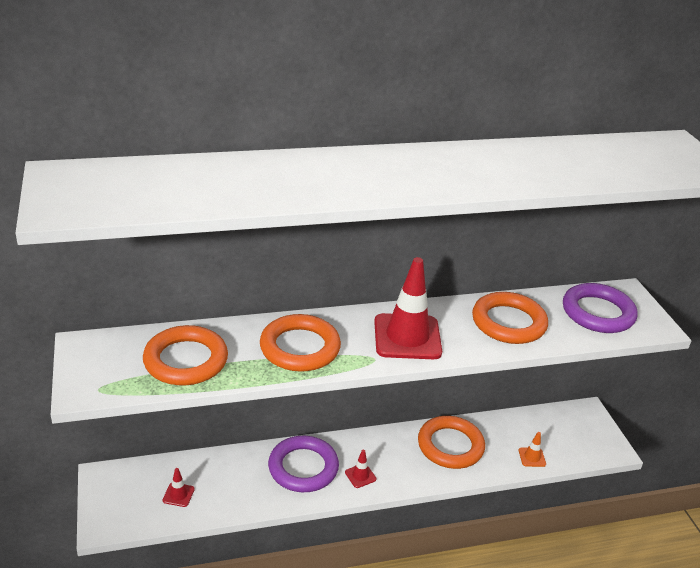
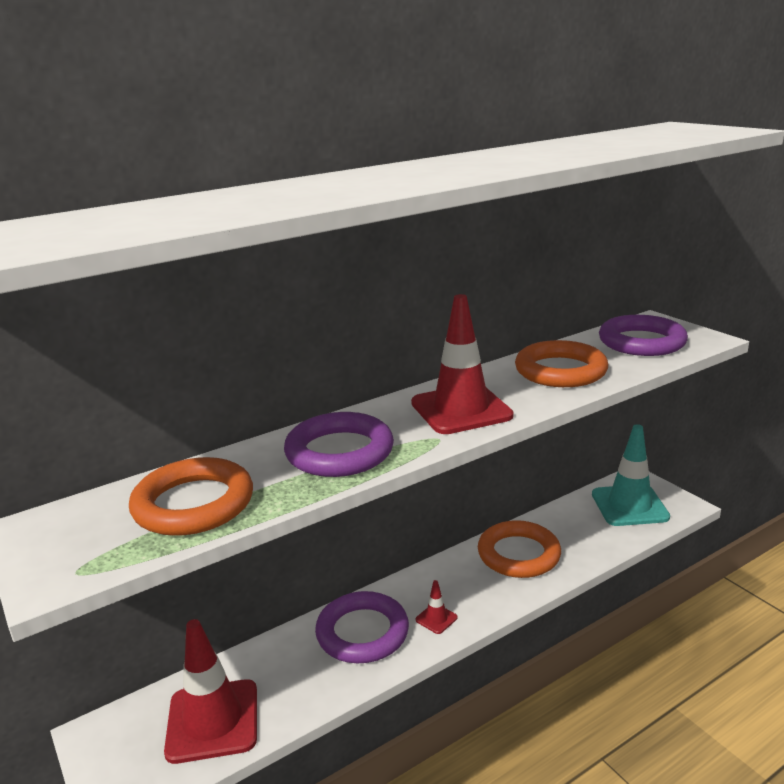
camera: 15 degrees left, 10 degrees down
(178, 495) = (213, 721): red traffic cone -> red traffic cone, size x2.33
(300, 348) = (339, 452): orange ring -> purple ring
(532, 457) = (611, 538): orange traffic cone -> none
(566, 434) = (629, 506): none -> turquoise traffic cone

